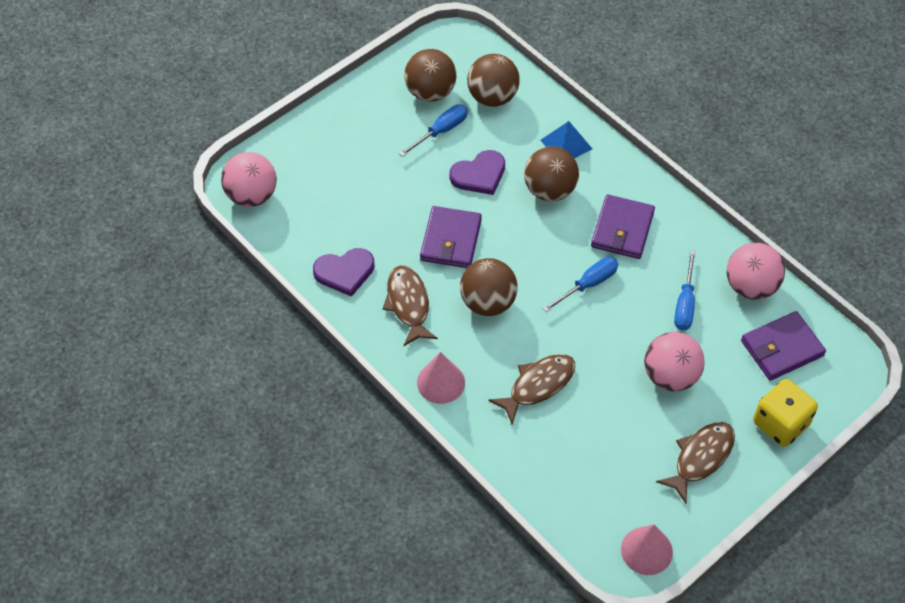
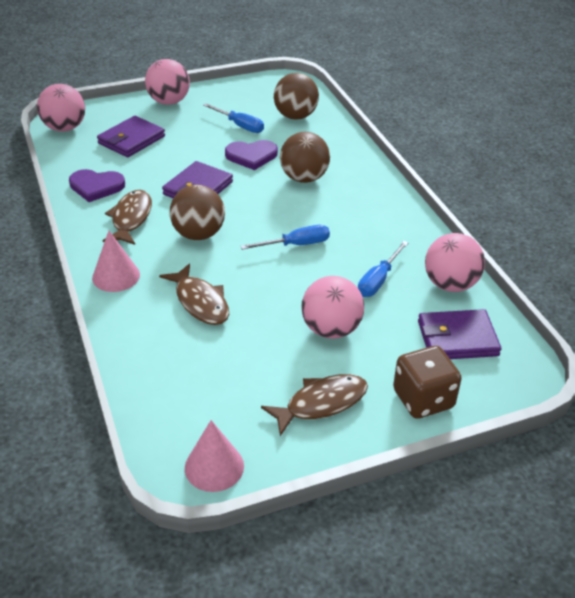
camera: 20 degrees right, 15 degrees down
(341, 116) = (169, 102): none -> pink ball
(430, 92) = (248, 103): brown ball -> none
(441, 131) = (240, 125): blue screwdriver -> blue screwdriver turned 60 degrees clockwise
(538, 385) = (200, 302): brown fish -> brown fish turned 75 degrees clockwise
(566, 144) = (337, 155): blue pyramid -> none
(622, 229) = (351, 217): purple wallet -> purple wallet (131, 140)
(780, 424) = (423, 399): yellow dice -> brown dice

